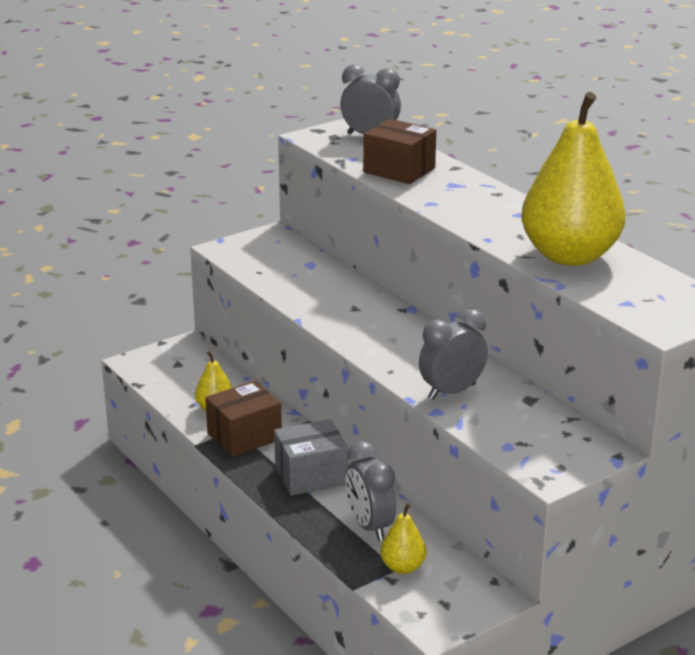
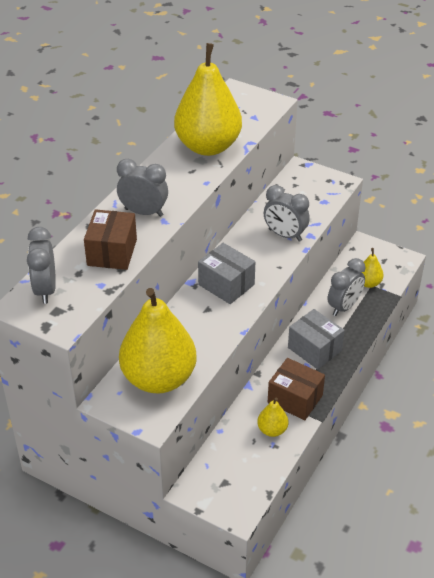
camera: 115 degrees left, 15 degrees up
(276, 261) = (159, 378): none -> yellow pear
(386, 328) = (226, 285): none -> grey box
(456, 195) = (144, 212): none -> grey clock

